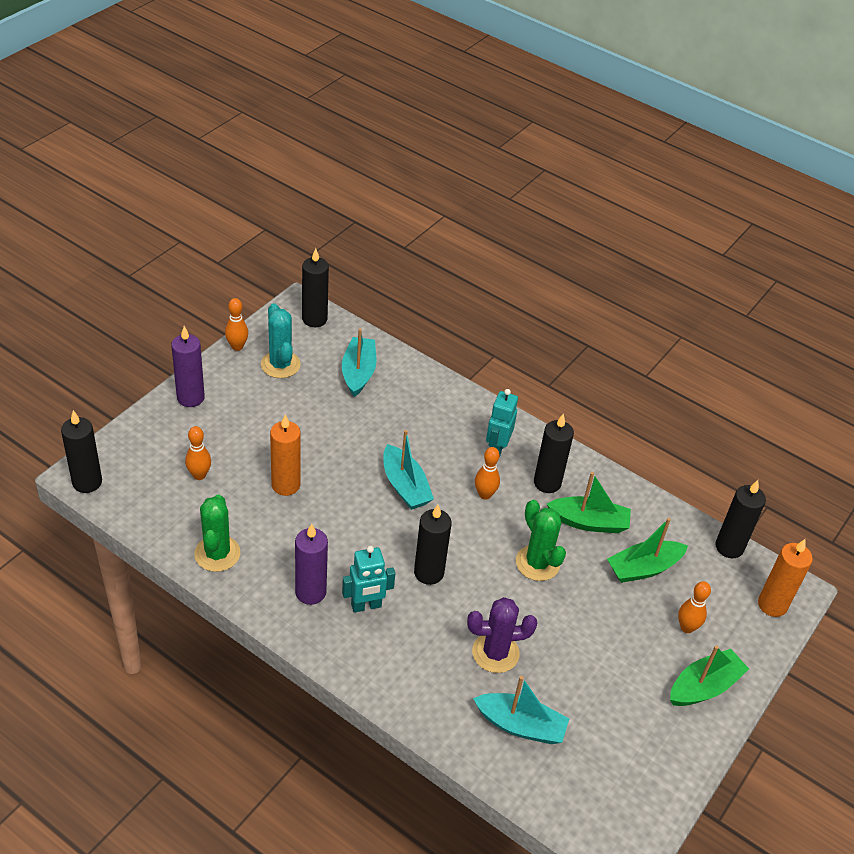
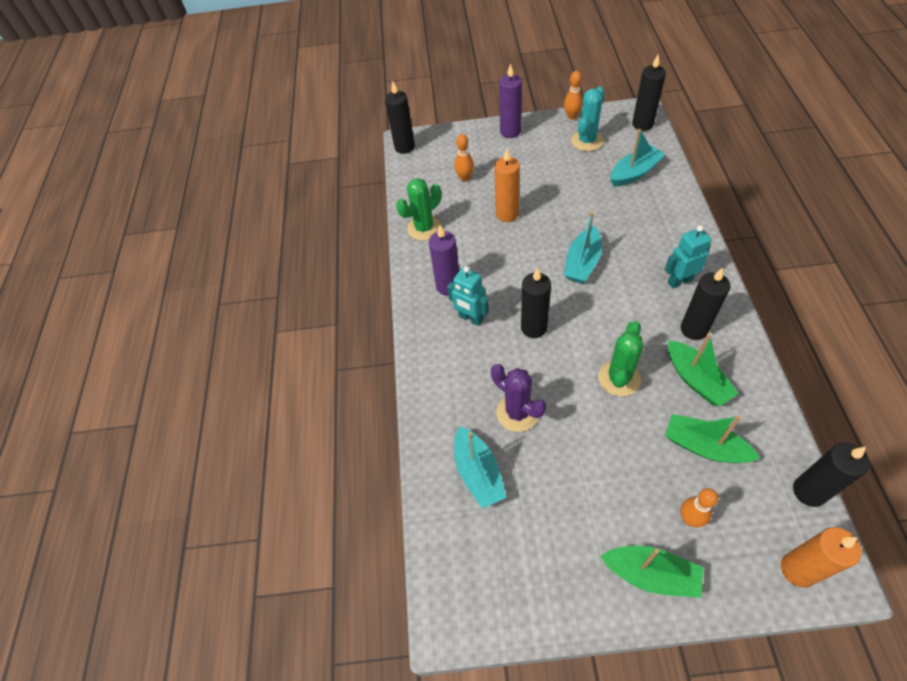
camera: 60 degrees right, 10 degrees up
(485, 494) = (634, 305): orange bowling pin -> none

